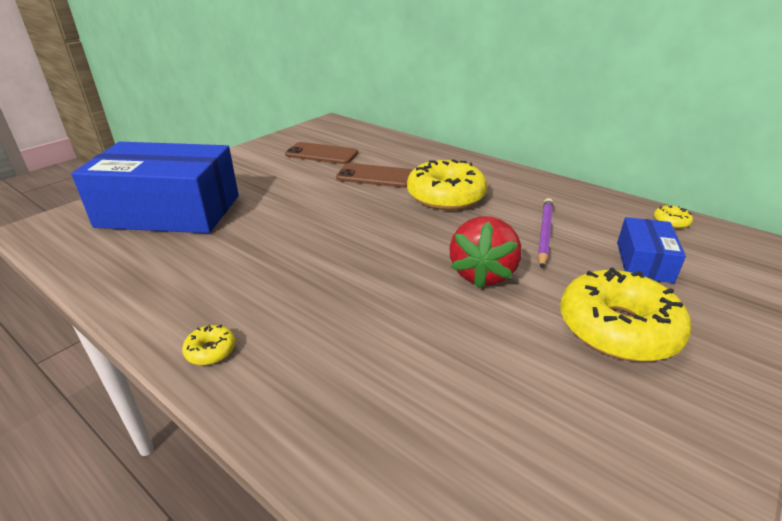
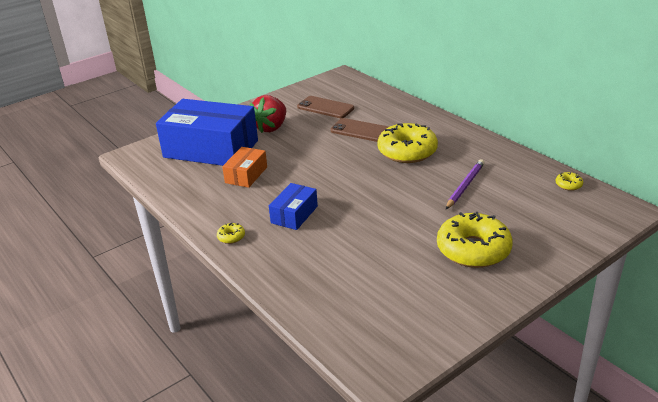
camera: 15 degrees right, 0 degrees up
(227, 243) = (246, 175): none -> orange box
(482, 274) = (405, 209): red strawberry -> red strawberry (271, 127)
(644, 261) = (523, 211): blue box -> blue box (294, 214)

